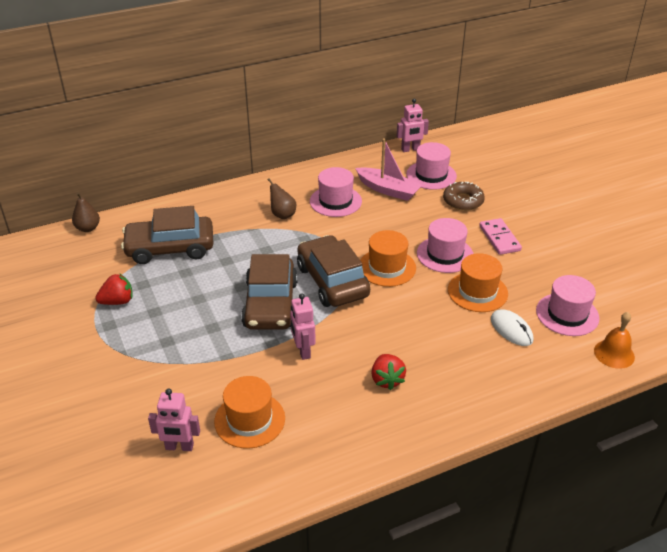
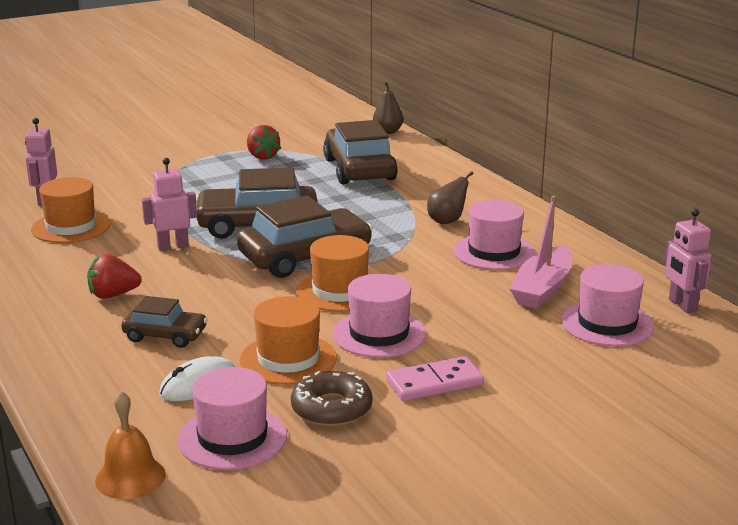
camera: 85 degrees right, 15 degrees down
(449, 348) = (165, 335): none -> brown car
(463, 201) = (537, 351): brown donut -> brown donut (331, 408)

